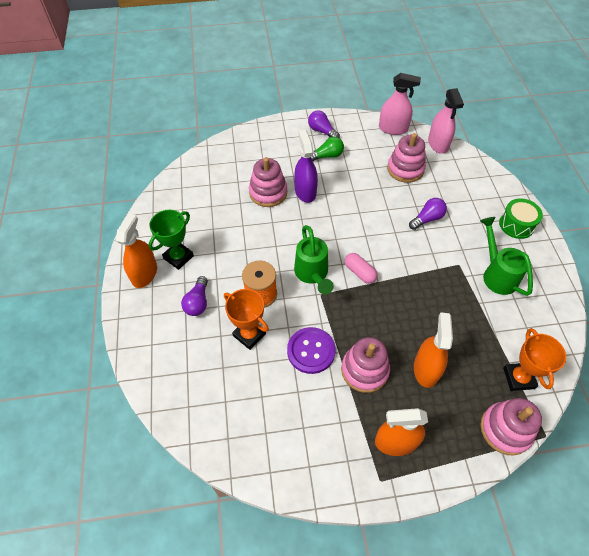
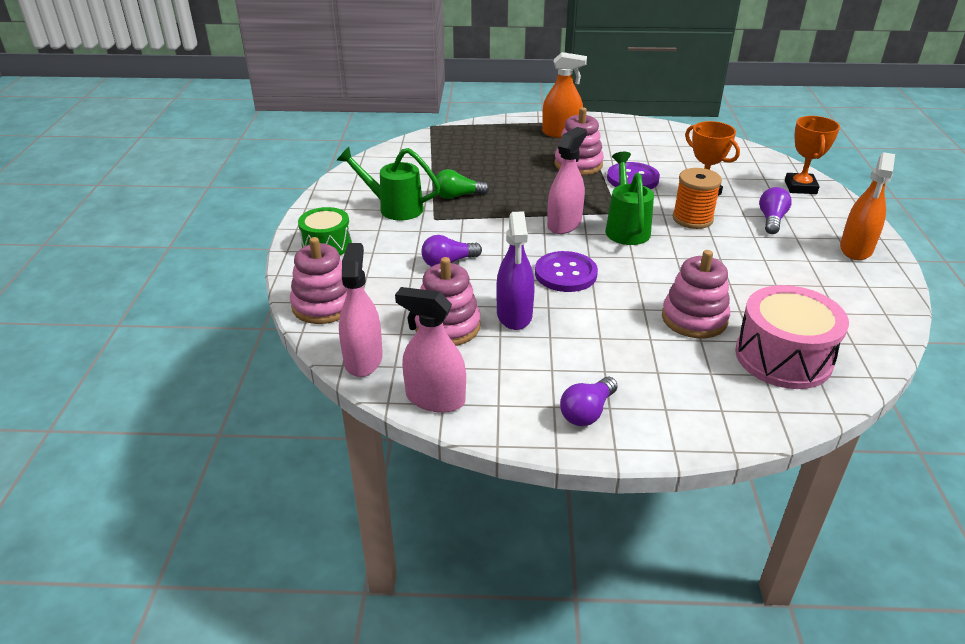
camera: 170 degrees left, 20 degrees down
(178, 257) = (815, 259): green trophy -> none
(223, 173) = (783, 357): none -> pink drum
(305, 191) = (630, 314): purple spray bottle -> purple spray bottle (514, 315)
(322, 131) = (587, 412): purple light bulb -> purple light bulb turned 75 degrees clockwise
(327, 156) = (584, 363): green light bulb -> green light bulb (457, 196)
(348, 219) = (565, 274): none -> purple button
(359, 272) = (564, 224): pink capsule -> pink spray bottle
(426, 369) = (516, 160): orange spray bottle -> none
(496, 274) = (393, 208): green watering can -> green watering can turned 120 degrees clockwise
(505, 429) = (462, 130): pink stacking toy -> pink stacking toy (324, 305)
(518, 378) = (429, 149): orange trophy -> orange trophy (800, 187)

